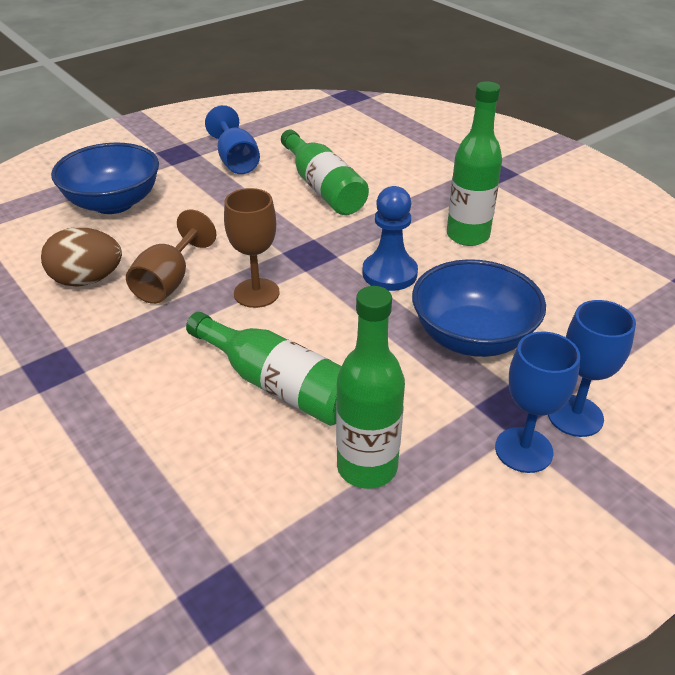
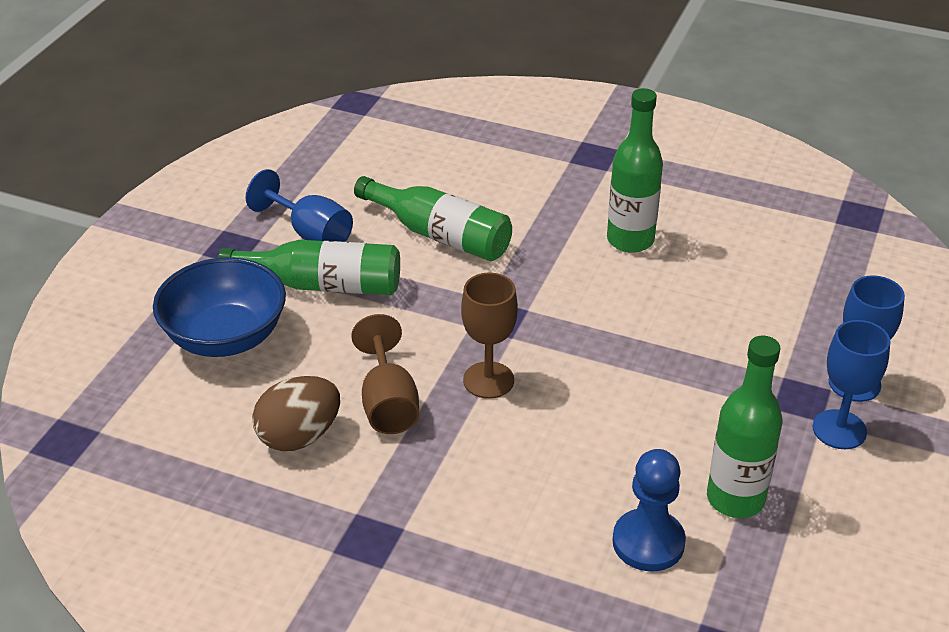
camera: 30 degrees left, 0 degrees up
(278, 385) = (597, 461): green bottle -> green bottle (322, 285)
(389, 273) = (594, 309): blue pawn -> blue pawn (648, 542)
(472, 337) = (720, 345): blue bowl -> none

